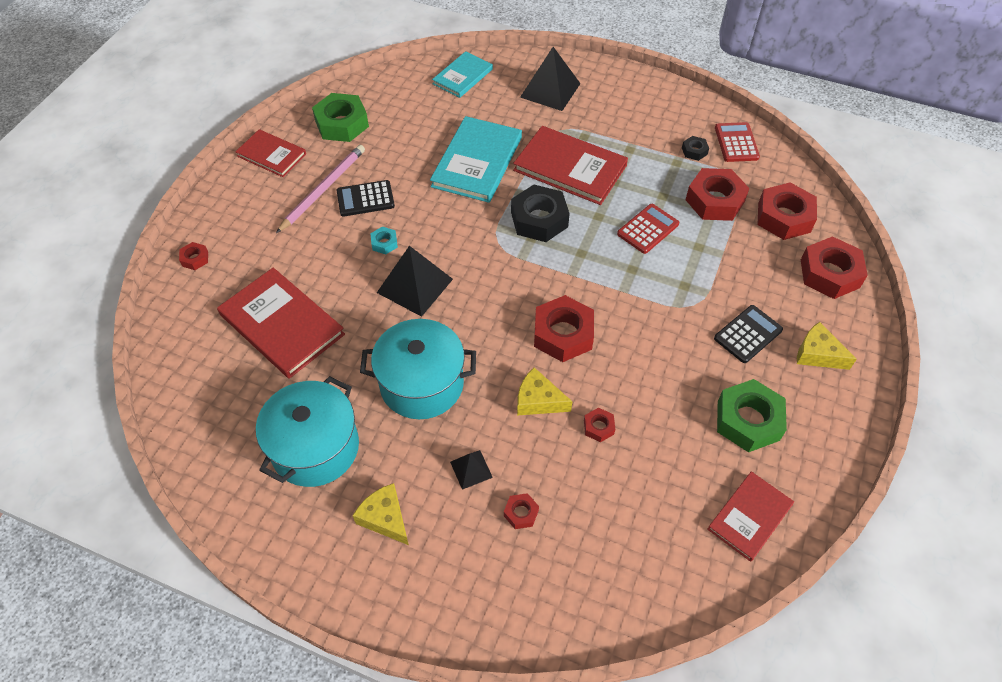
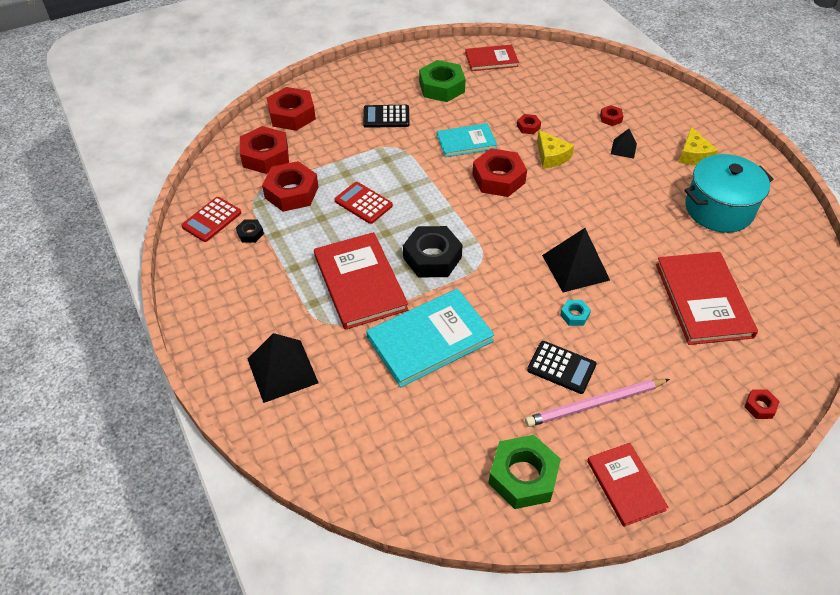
camera: 140 degrees left, 5 degrees down
(421, 384) = (620, 204): turquoise pot -> none
(462, 76) = (344, 451): turquoise book -> turquoise book (466, 142)
(647, 229) = (363, 203): red calculator -> red calculator turned 45 degrees clockwise
(817, 354) = (362, 89): yellow cheese -> none

